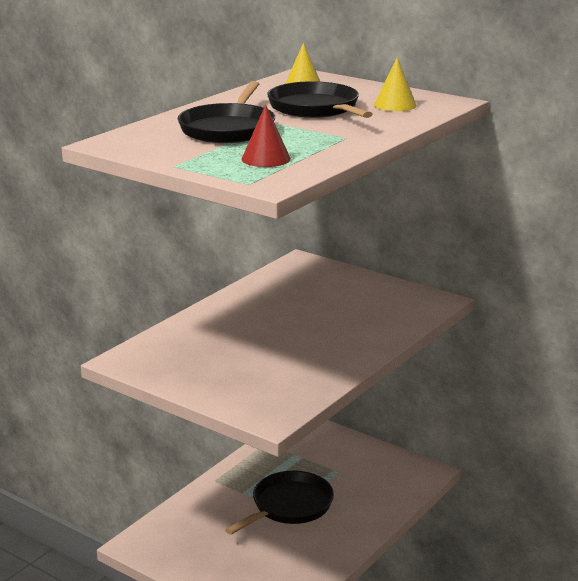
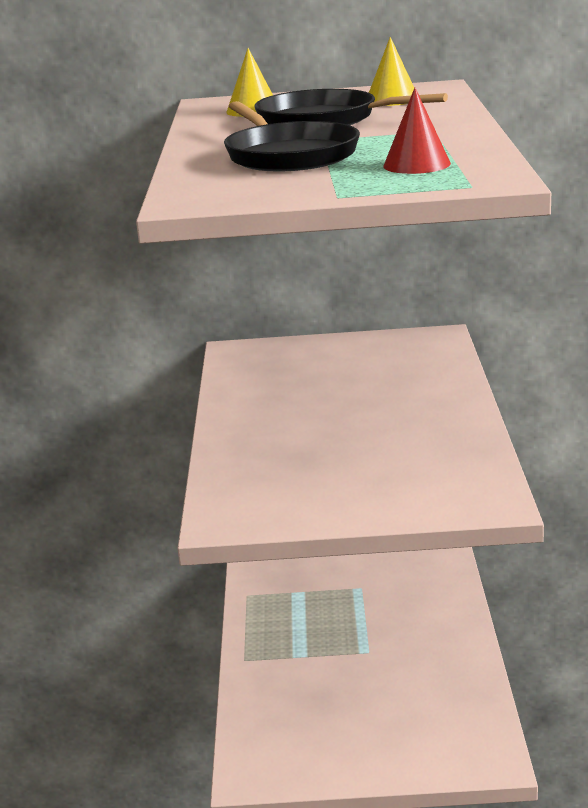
camera: 35 degrees left, 0 degrees up
(289, 506) = (359, 645): black pan -> none

